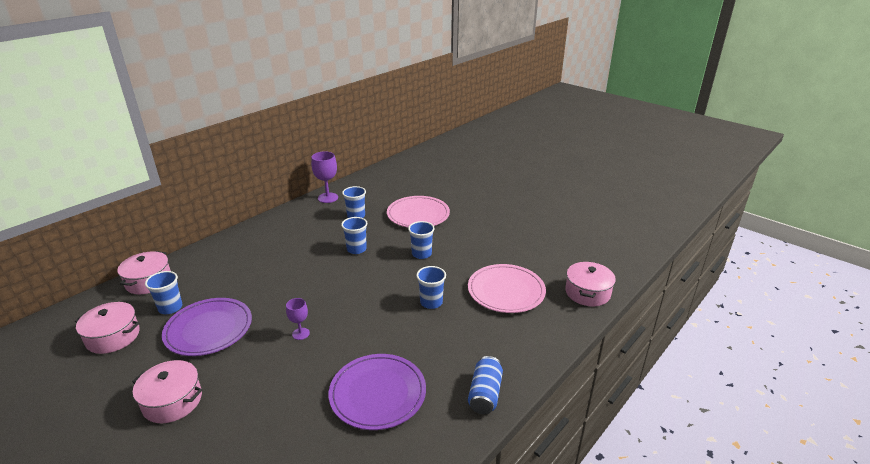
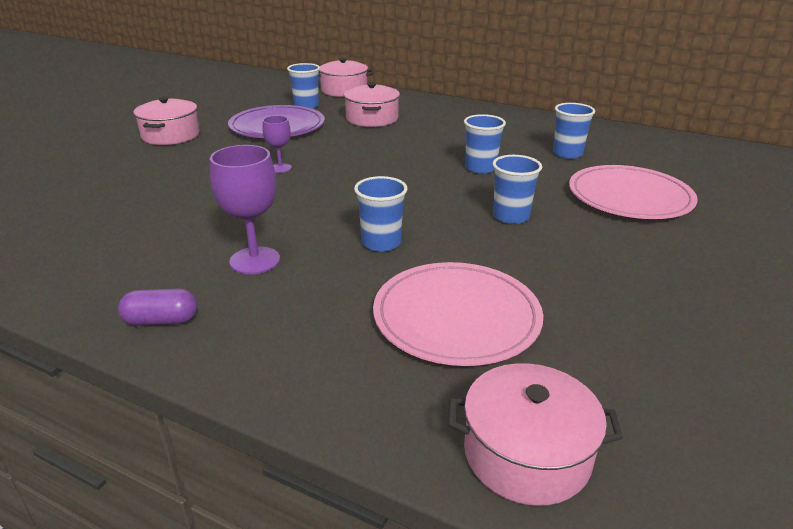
camera: 75 degrees right, 0 degrees up
(113, 337) = (258, 98): pink pot -> pink pot (372, 118)
(328, 198) = (593, 129): purple goblet -> purple goblet (255, 260)
(378, 393) = (171, 231): purple plate -> none
(485, 394) = (161, 321): blue can -> purple capsule

